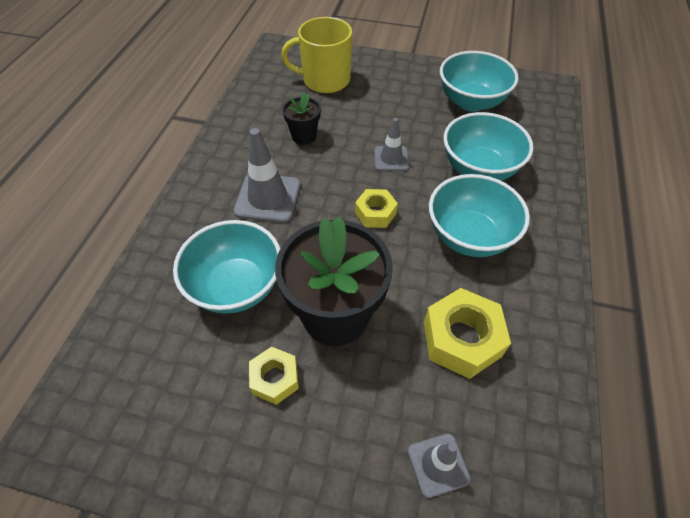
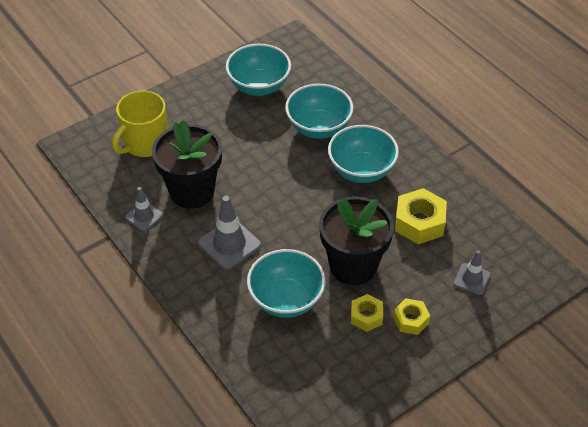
camera: 50 degrees left, 5 degrees down
(304, 136) = (192, 191): black flower pot -> black flower pot, size x2.06
(375, 213) = (300, 200): yellow nut -> yellow nut (410, 320)
(391, 159) = (264, 162): grey traffic cone -> grey traffic cone (144, 216)

